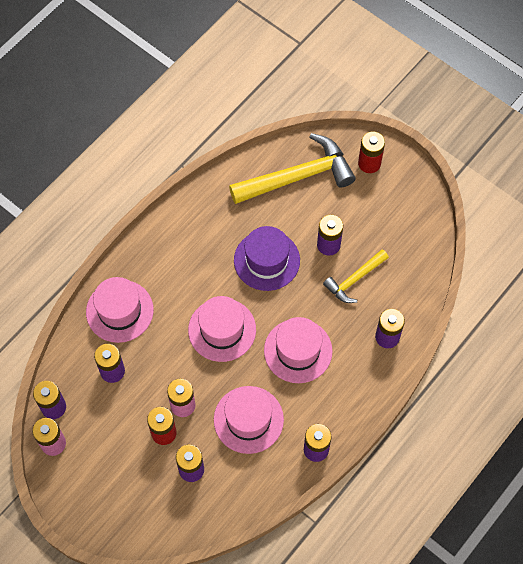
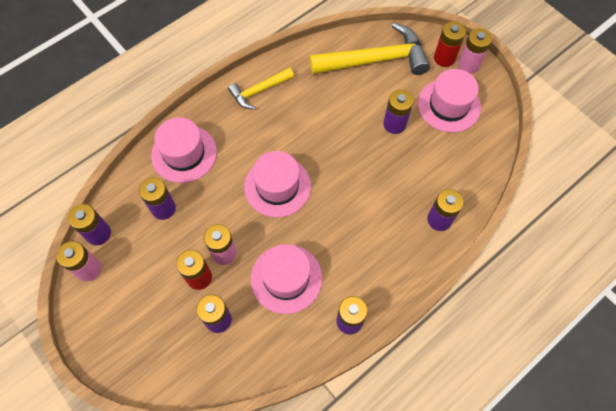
camera: 10 degrees right, 0 degrees up
(267, 260) = (333, 129): purple hat -> none
(298, 351) = (348, 218): pink hat -> pink hat (449, 105)
(354, 279) = (414, 160): yellow hammer -> yellow hammer (259, 91)
(395, 167) = (468, 65): none -> pink battery

